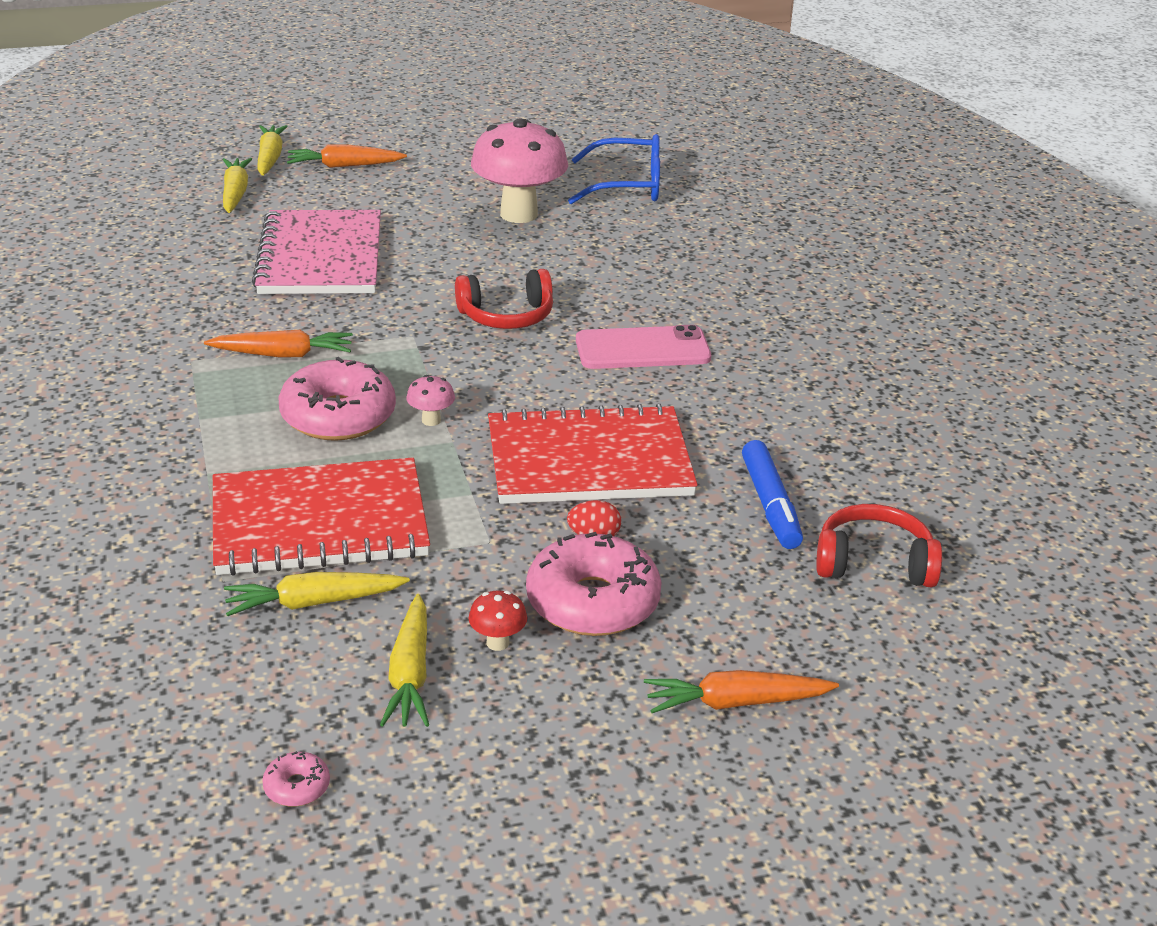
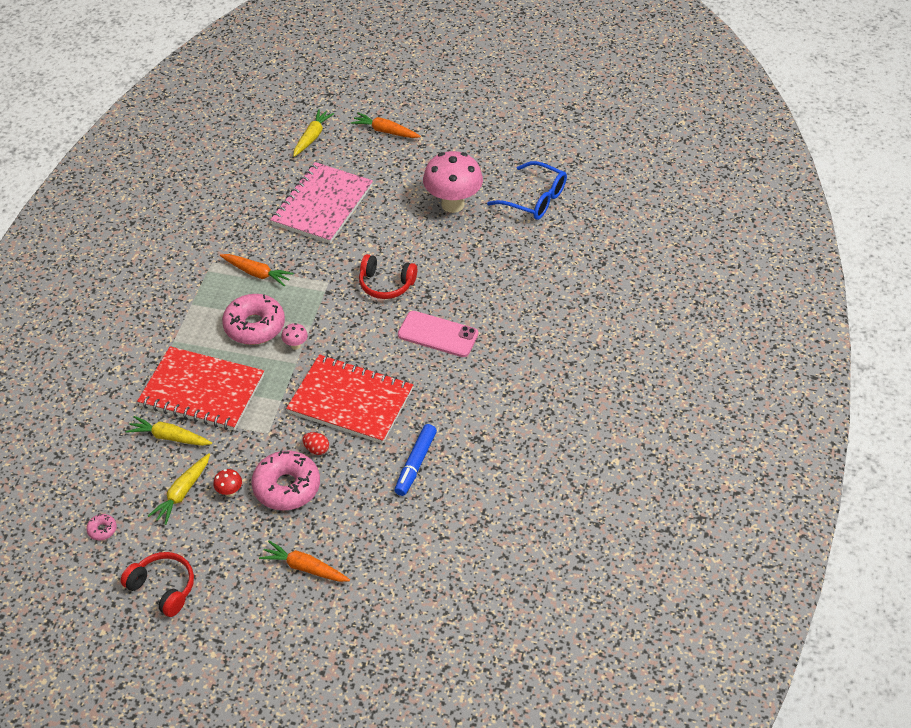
camera: 30 degrees right, 15 degrees up
(270, 158) = (349, 112): yellow carrot -> none
(874, 563) = (434, 520): red headphones -> red headphones (163, 588)

